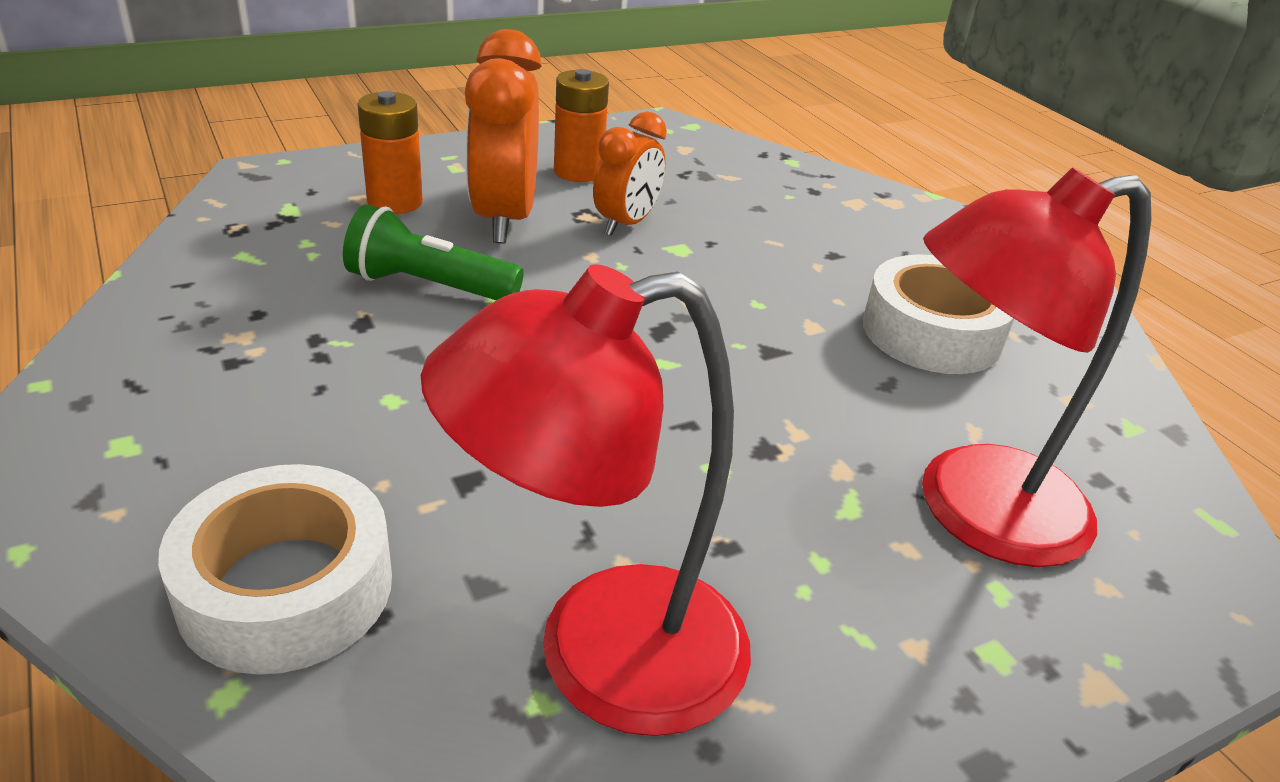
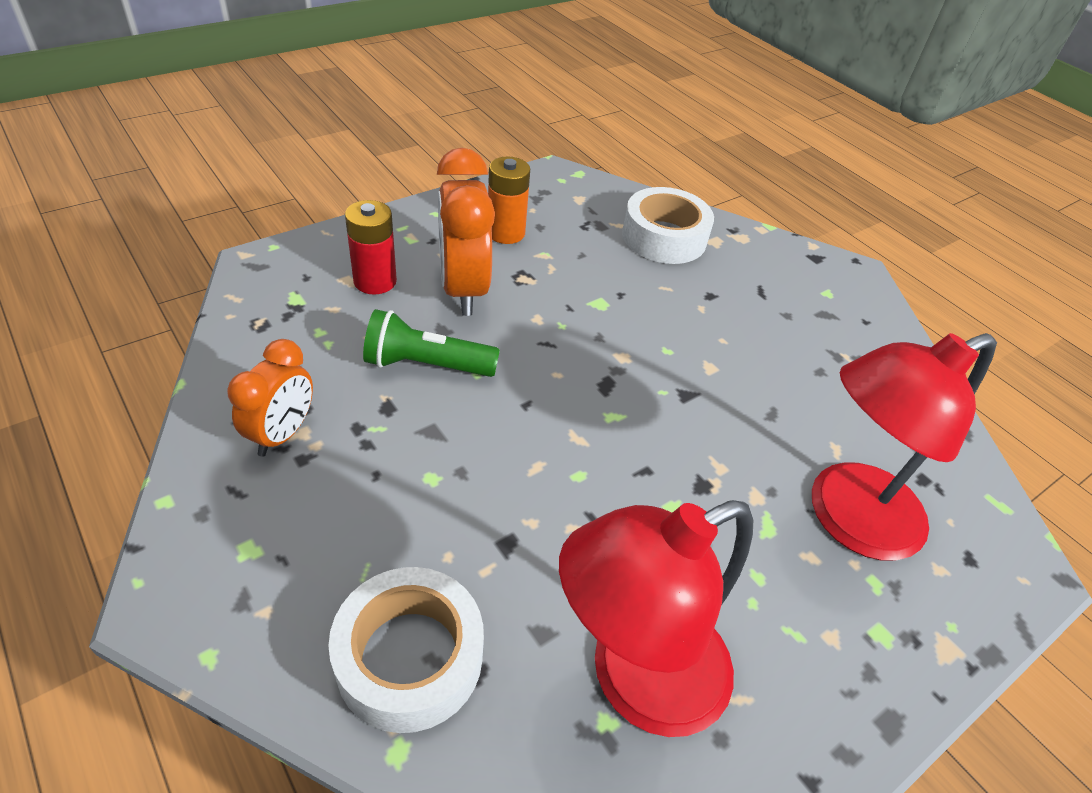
camera: 10 degrees left, 10 degrees up
(395, 202) = (375, 281): orange battery -> red battery
(626, 224) = (555, 283): orange clock -> orange clock (282, 434)
(931, 332) = (792, 362): white tape -> white tape (664, 237)

